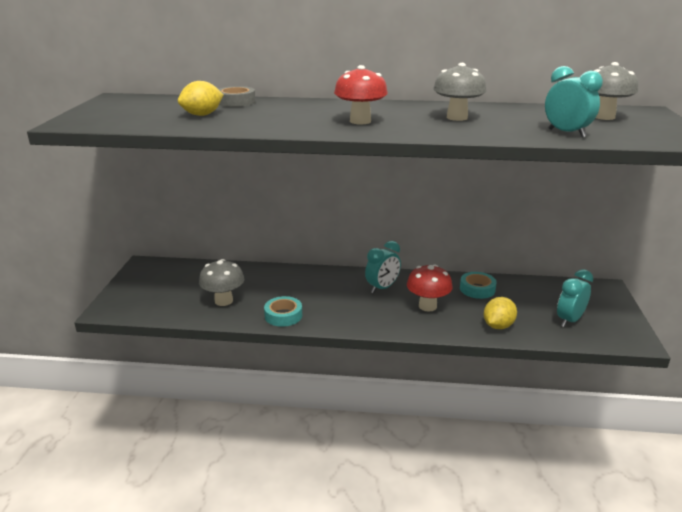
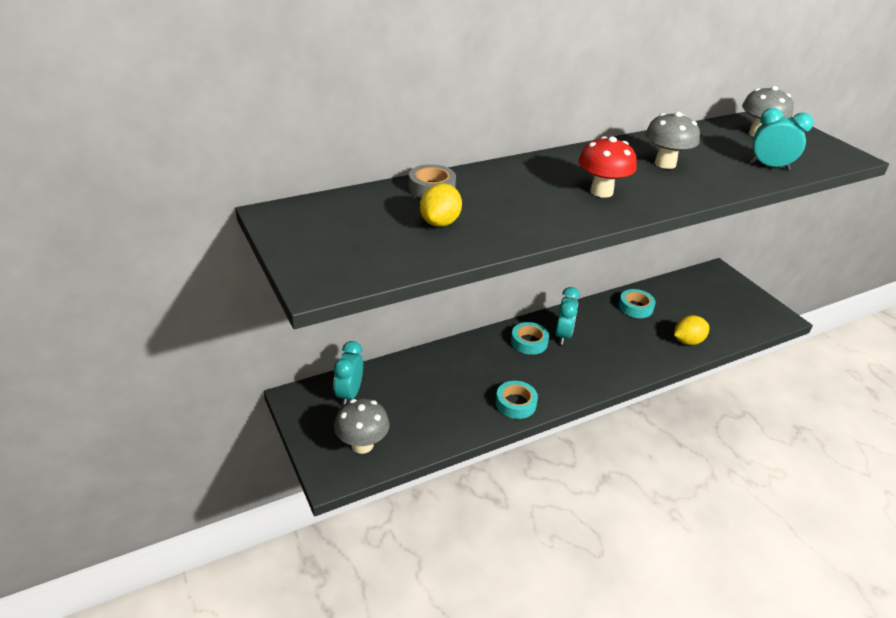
camera: 35 degrees left, 10 degrees up
(223, 301) = (440, 410): grey mushroom -> grey mushroom (362, 445)
(347, 283) = (529, 342): none -> turquoise tape
(427, 306) = (619, 341): red mushroom -> none
(498, 326) = (687, 341): yellow lemon -> yellow lemon turned 60 degrees clockwise
(569, 320) = (726, 315): turquoise clock -> turquoise clock (349, 394)

